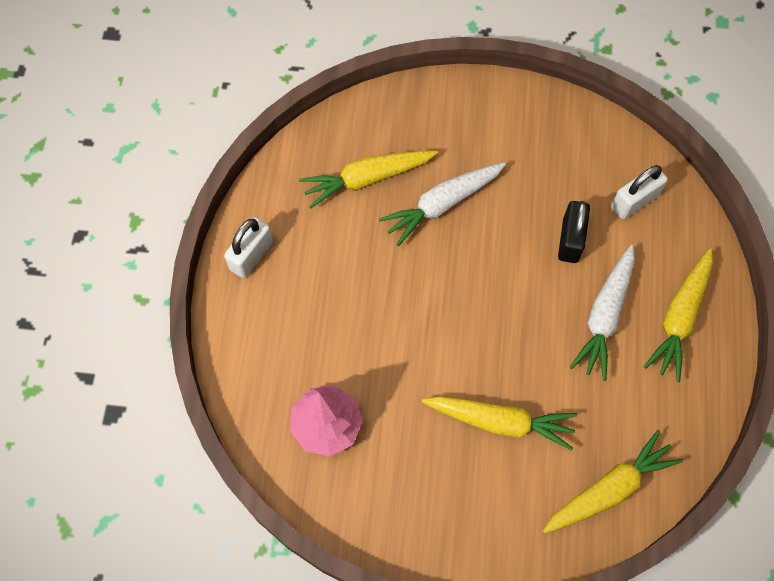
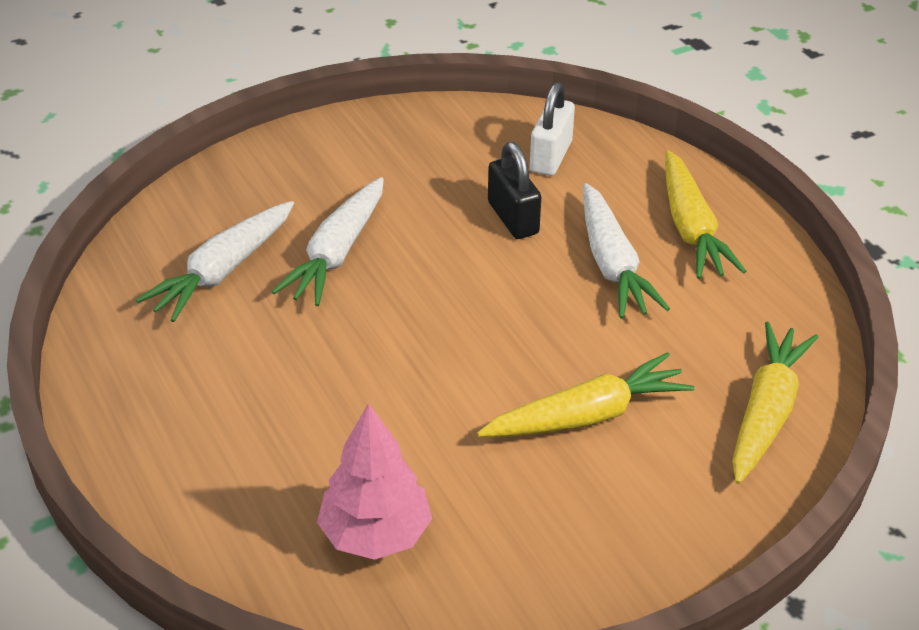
camera: 35 degrees left, 25 degrees down
(251, 255) = (126, 413): white padlock -> none
(367, 179) = (222, 271): yellow carrot -> white carrot

